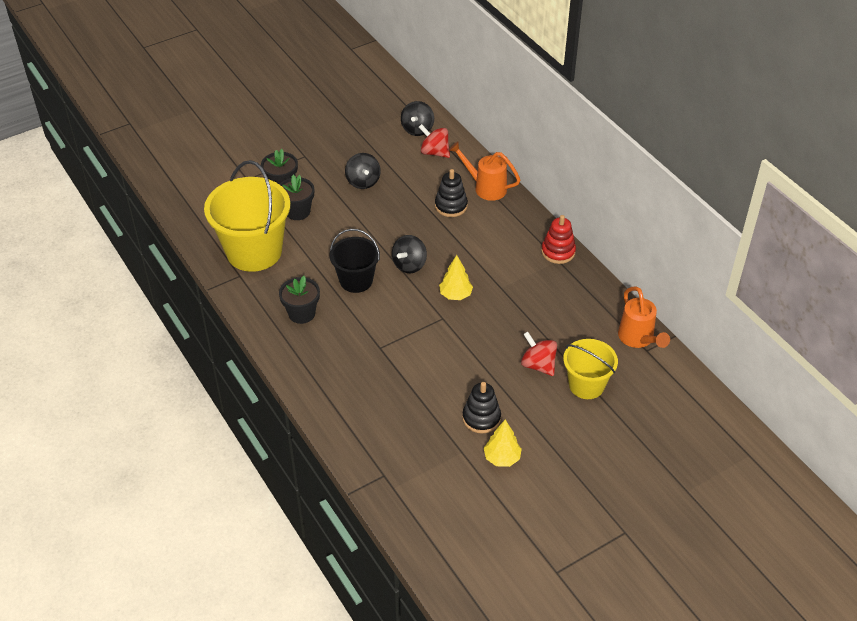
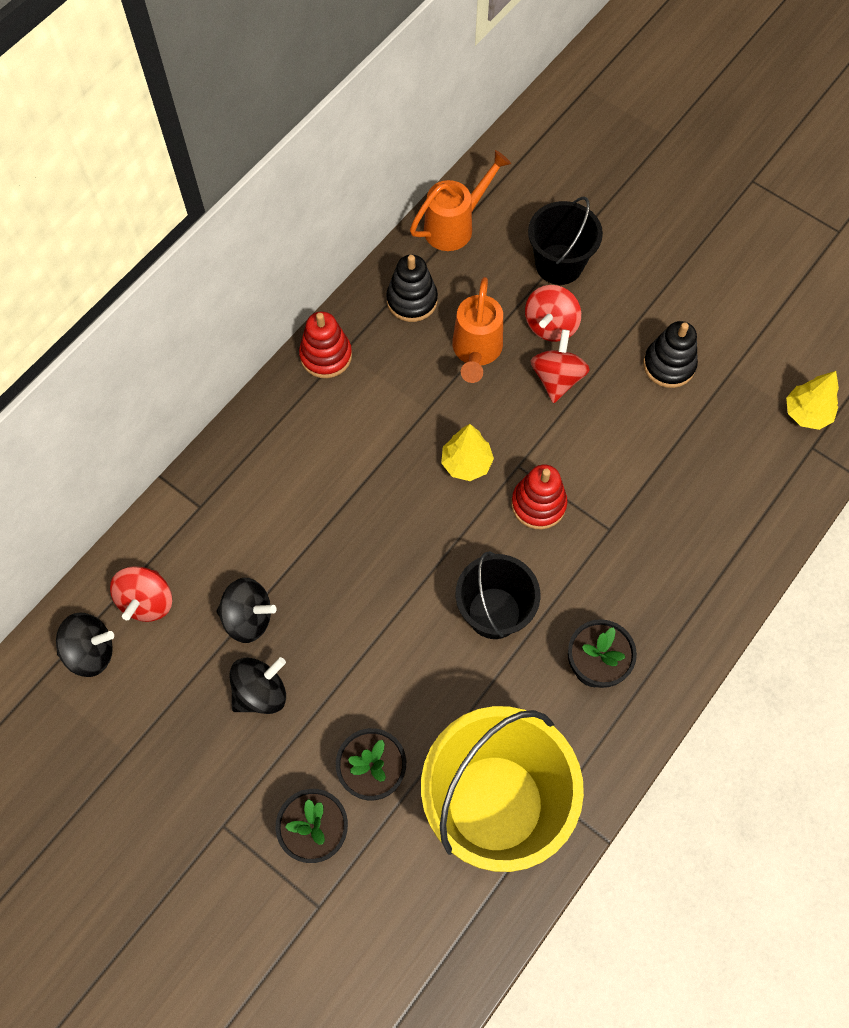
camera: 110 degrees left, 20 degrees up
(409, 265) = (430, 547): black spinning top -> black spinning top (248, 618)
(412, 319) = (538, 504): none -> red stacking toy
(451, 206) = (275, 531): black stacking toy -> black stacking toy (412, 300)
(485, 187) = (214, 494): orange watering can -> orange watering can (476, 351)
(496, 355) = (557, 378): none -> red spinning top
(502, 458) = (717, 325): yellow tree -> yellow tree (806, 413)
(586, 385) = (559, 264): yellow bucket -> black bucket

